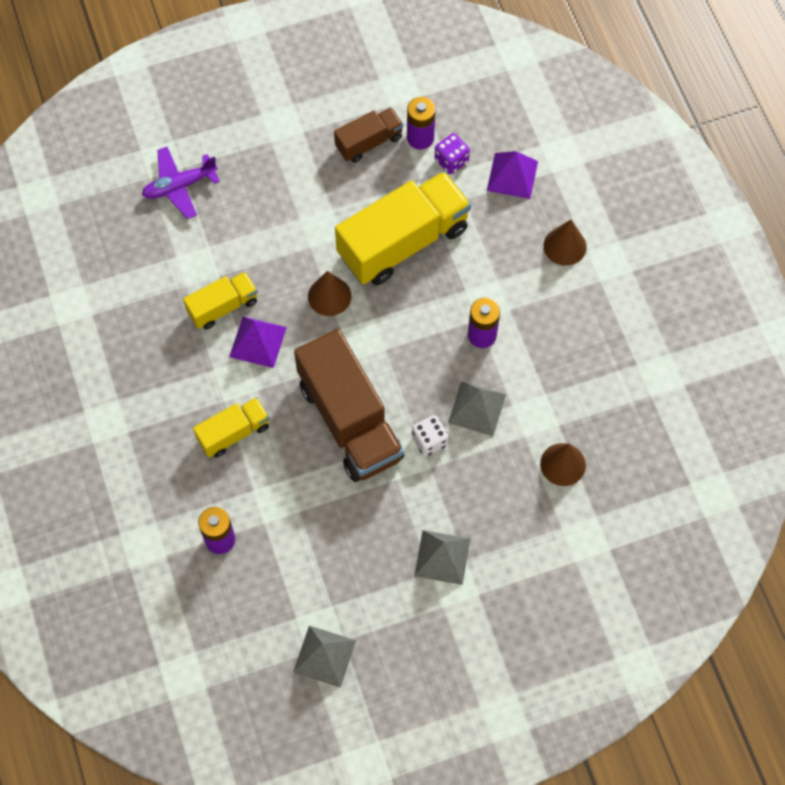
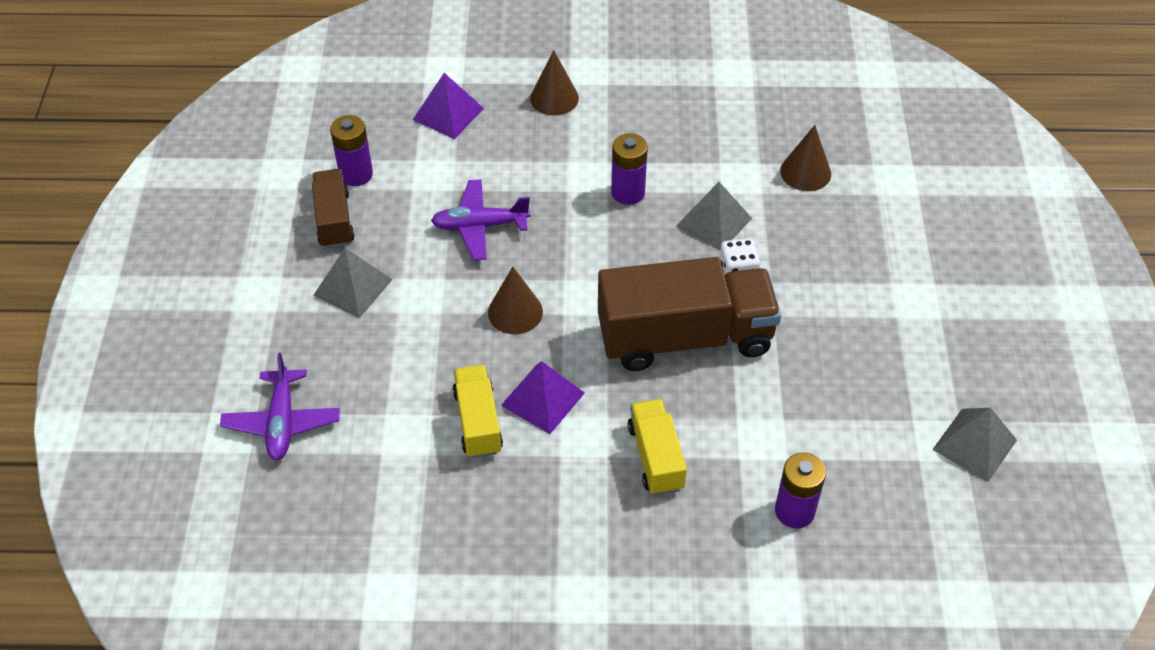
camera: 70 degrees left, 15 degrees down
(403, 242) = (480, 226): yellow truck -> purple plane
(442, 557) = (881, 301): grey pyramid -> grey pyramid (353, 287)
(451, 160) = (401, 157): purple dice -> none

